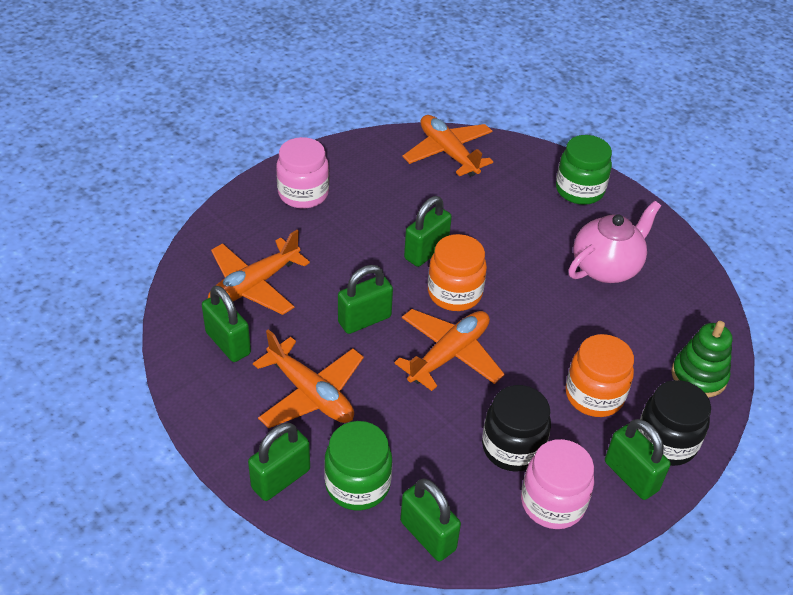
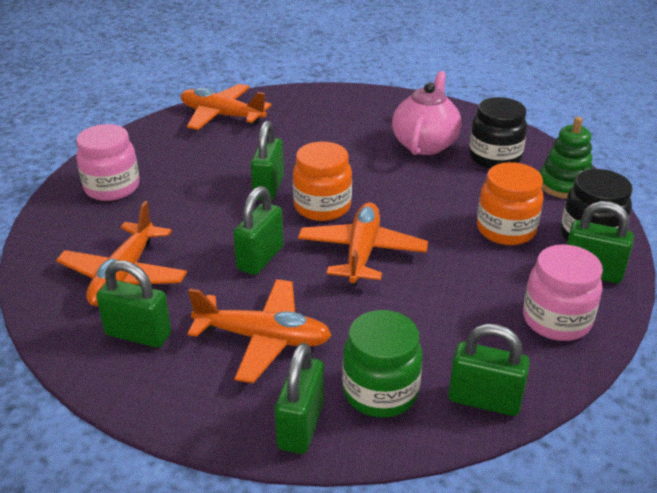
camera: 30 degrees left, 10 degrees down
(512, 447) = (483, 295): black jar -> black jar (494, 158)
(579, 190) = (353, 104): green jar -> none

